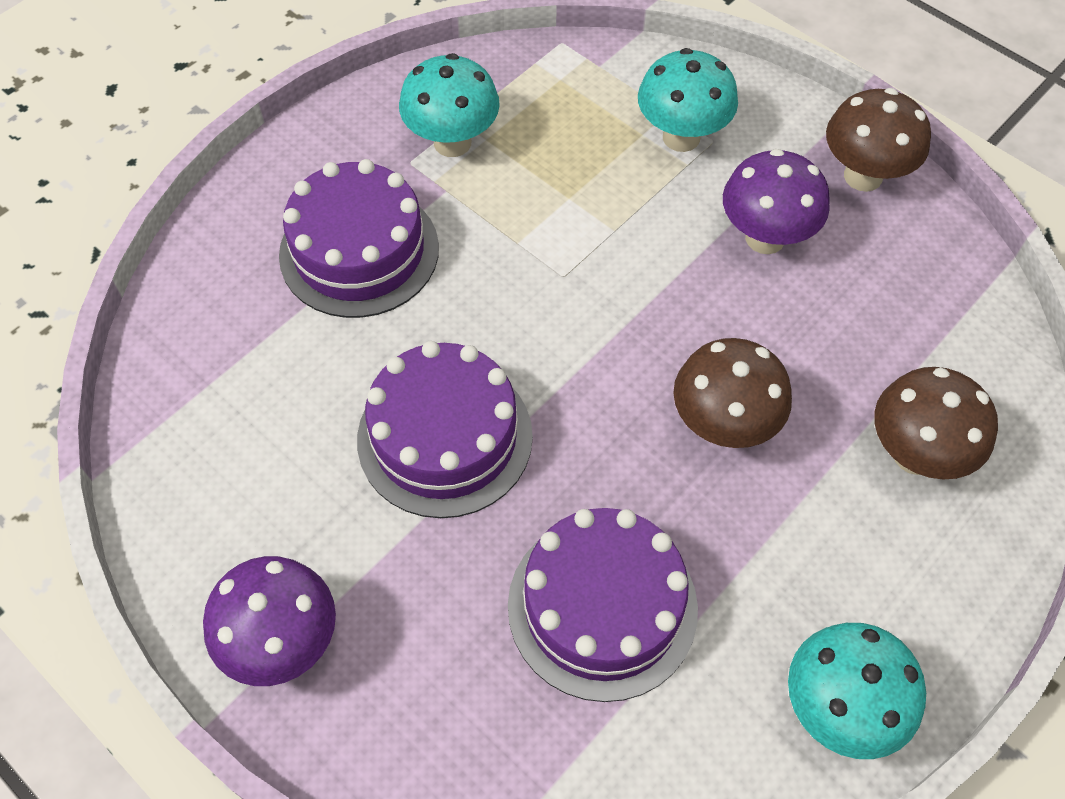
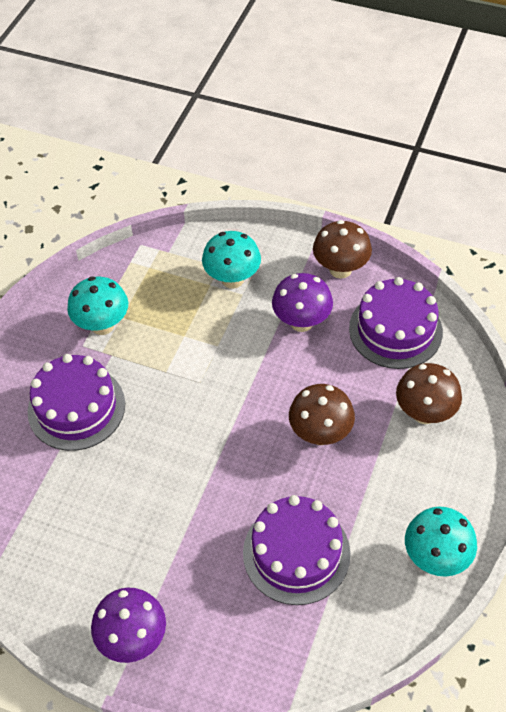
camera: 20 degrees left, 5 degrees down
(445, 437) = (173, 495): purple cake -> purple cake (395, 330)

